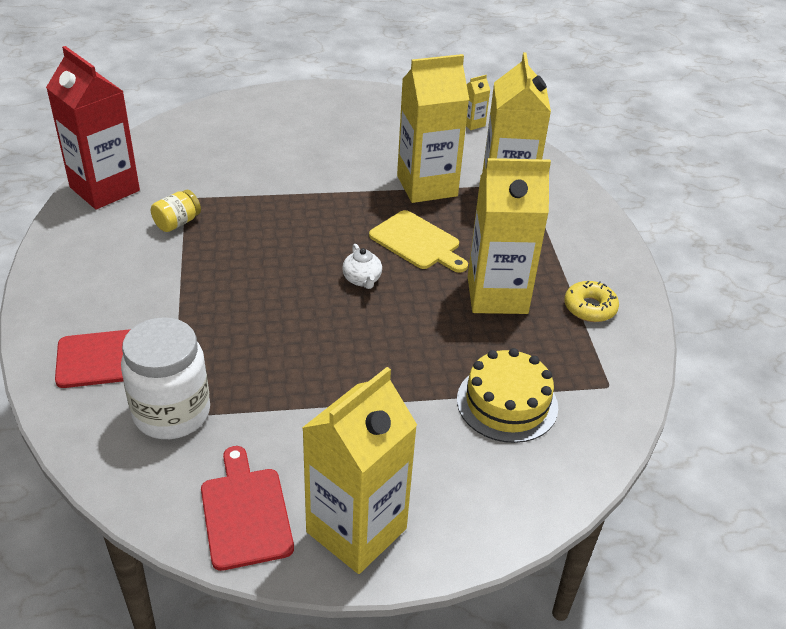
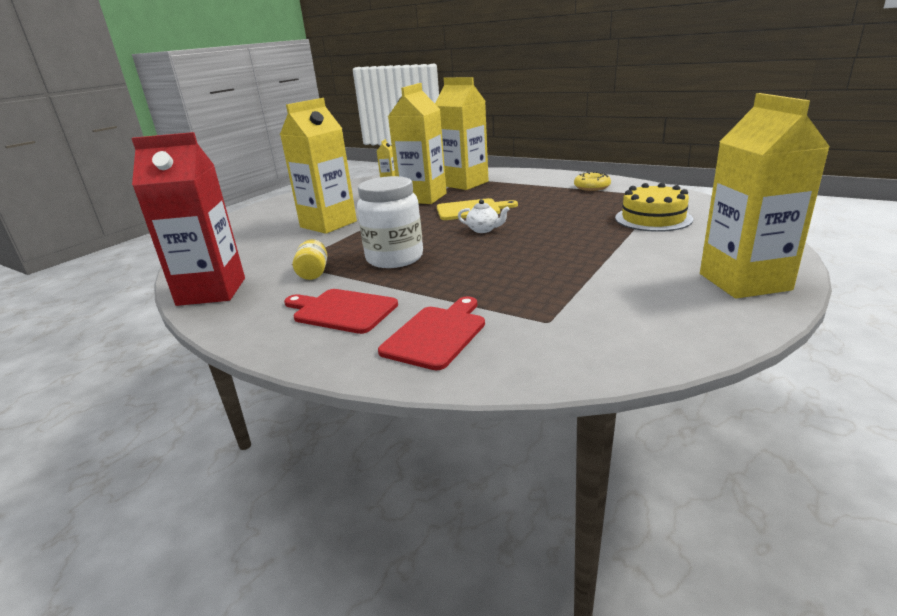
camera: 45 degrees left, 15 degrees down
(172, 413) = (544, 322): white jar -> white jar (394, 258)
(245, 513) = (696, 317): red cutting board -> red cutting board (342, 311)
(497, 295) = (551, 202): yellow carton -> yellow carton (328, 224)

